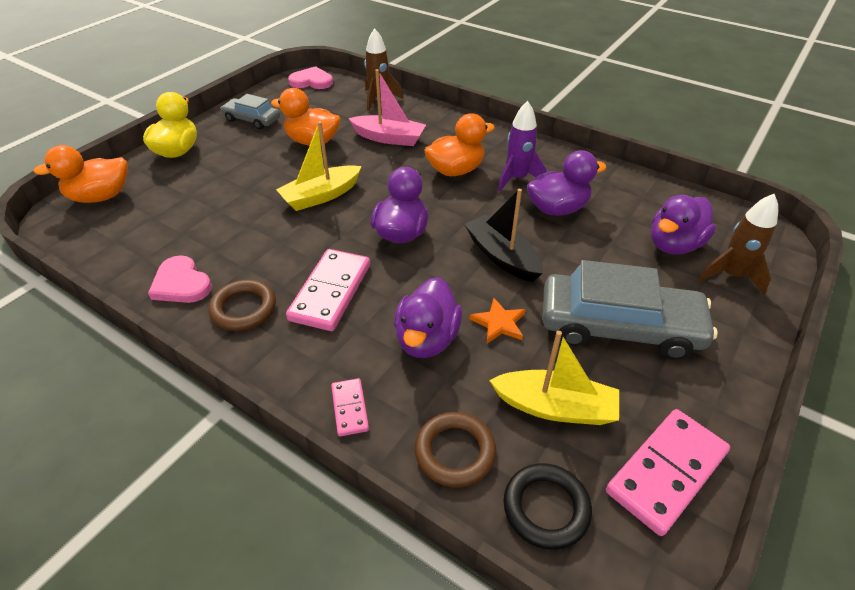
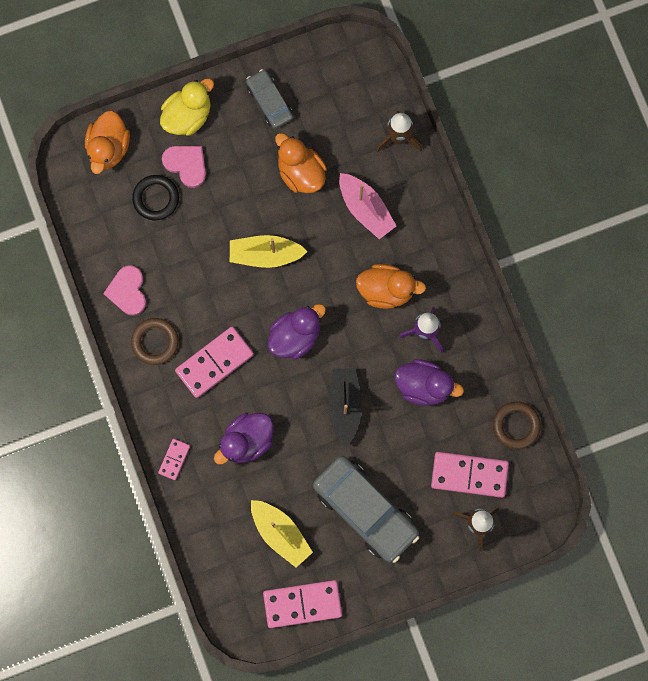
camera: 35 degrees right, 35 degrees up
(100, 197) = (109, 148): orange duck -> orange duck turned 90 degrees counterclockwise
(311, 81) = (358, 62): pink heart -> pink heart (186, 165)
(455, 452) = (209, 522): brown ring -> brown ring (516, 425)
(499, 323) = (297, 458): orange star -> none
(546, 508) = (230, 579): black ring -> black ring (156, 198)
(674, 245) = (469, 474): purple duck -> pink domino

